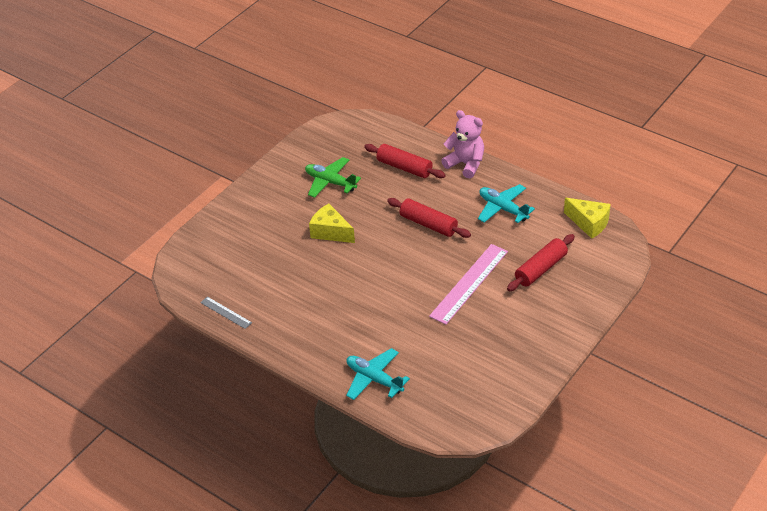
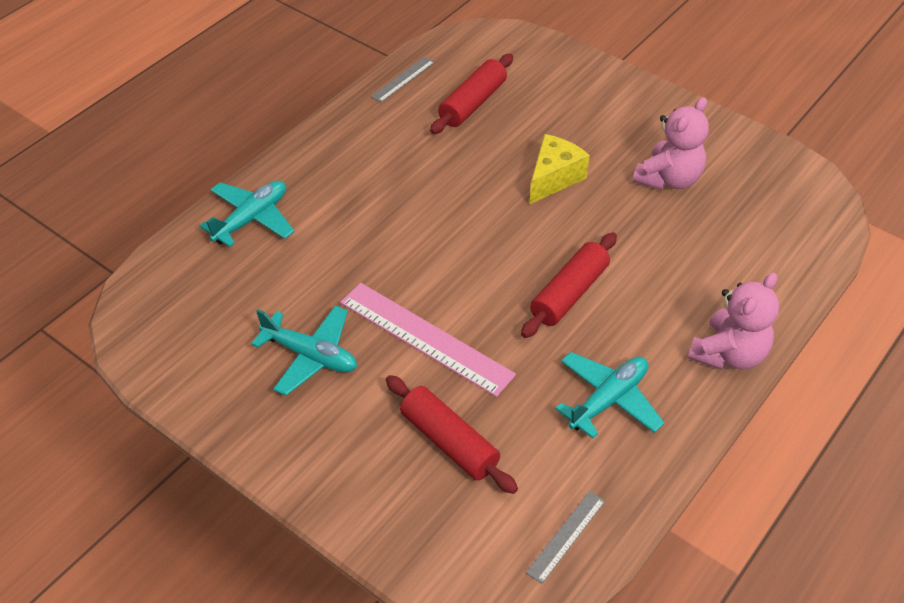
camera: 90 degrees right, 5 degrees up
(330, 182) = (668, 179): green plane -> pink teddy bear
(404, 167) = (712, 269): red rolling pin -> red rolling pin (472, 103)
(489, 334) = (310, 356): none -> turquoise plane
(589, 223) = (566, 536): yellow cheese -> grey ruler

